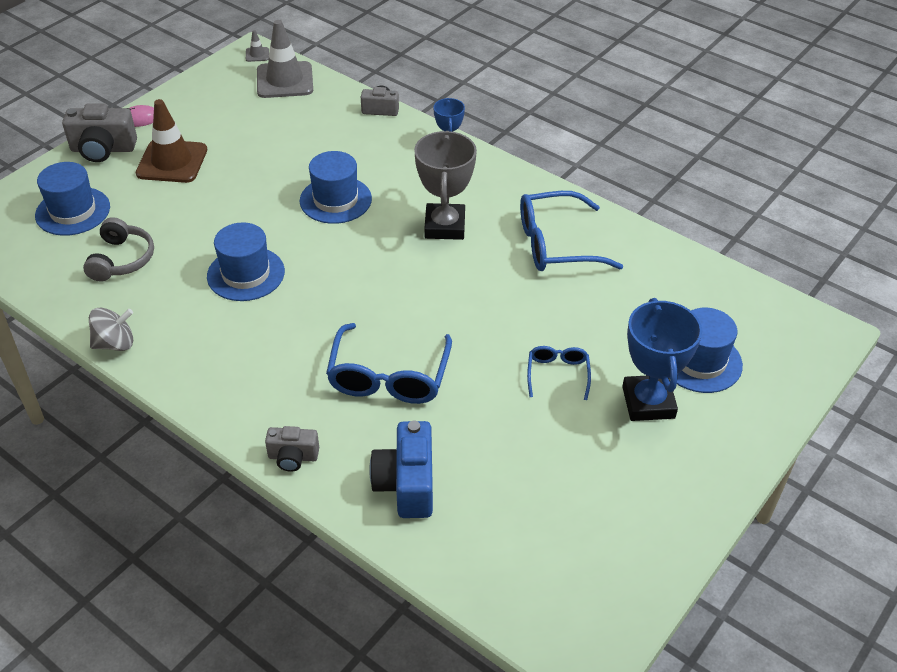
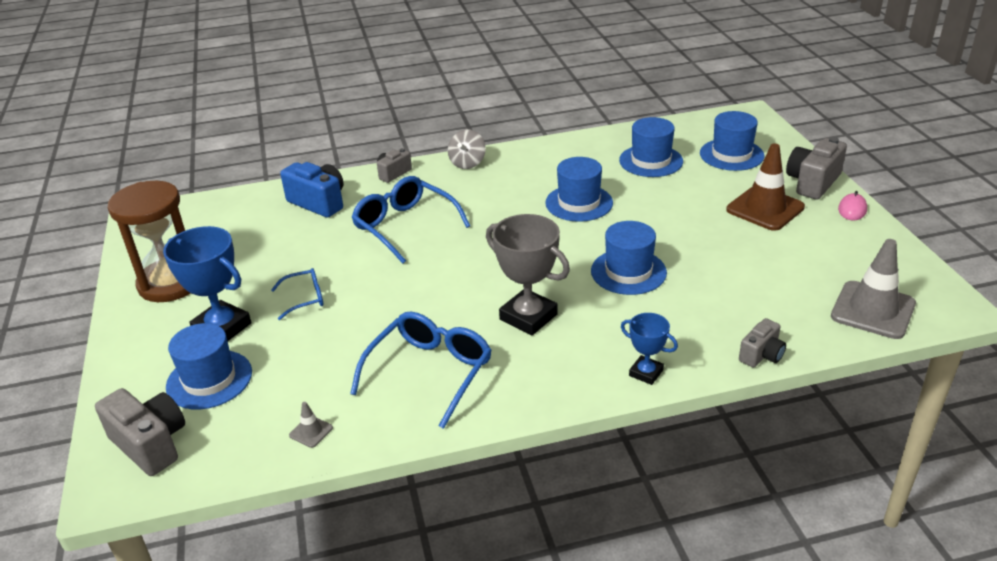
camera: 130 degrees right, 10 degrees down
(115, 343) = (564, 142): grey spinning top -> grey spinning top (467, 163)
(121, 259) = (651, 161): grey headphones -> blue hat
(257, 54) = (946, 309): grey traffic cone -> grey traffic cone (311, 432)
(558, 374) = (305, 298): blue glasses -> blue glasses turned 60 degrees counterclockwise
(644, 500) = (170, 283): none -> brown hourglass
(781, 343) = (150, 444): none -> grey camera

